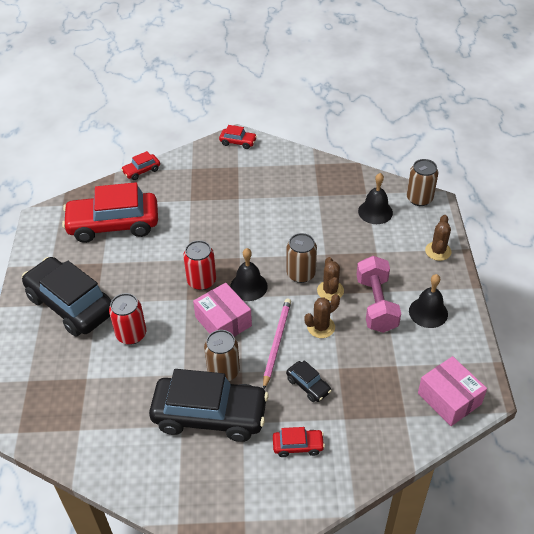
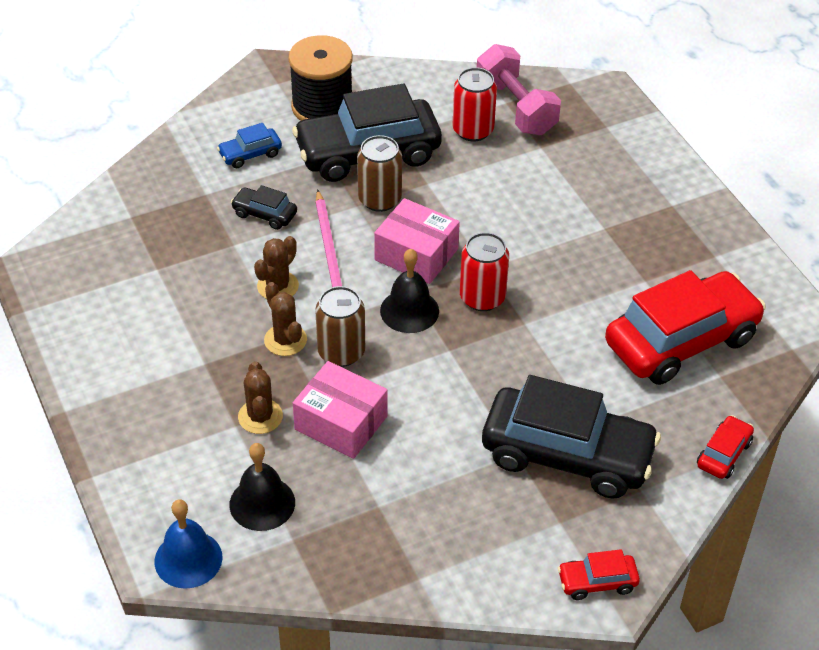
camera: 155 degrees right, 0 degrees up
(71, 305) = (635, 215): black car -> black car (567, 455)
(131, 334) = (526, 205): red can -> red can (473, 130)
(220, 477) = (322, 107): none -> black spool
(298, 446) = (250, 154): red car -> blue car
(376, 304) = (209, 340): pink dumbbell -> pink dumbbell (516, 108)
(419, 199) = (188, 559): brown can -> blue bell
(428, 312) = (128, 351): black bell -> none
(438, 251) = (132, 458): brown cactus -> brown cactus (260, 416)
(449, 398) = (78, 250): pink box -> pink box (341, 423)

